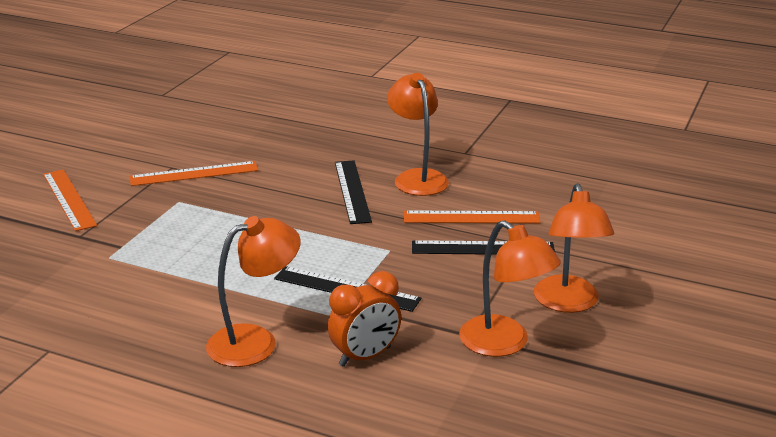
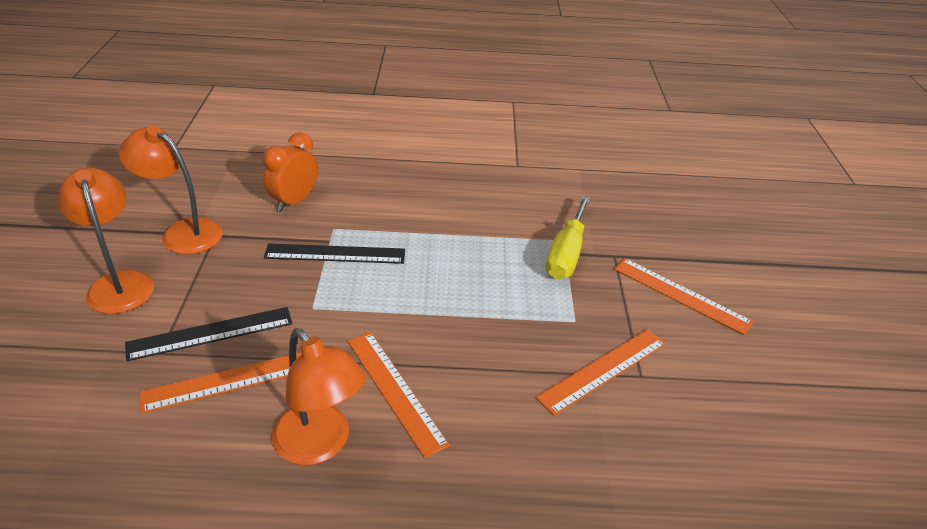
camera: 155 degrees right, 10 degrees up
(123, 245) = (566, 254): none -> yellow screwdriver
(255, 341) = (382, 197): orange lamp -> none
(352, 191) = (394, 390): black ruler -> orange ruler

